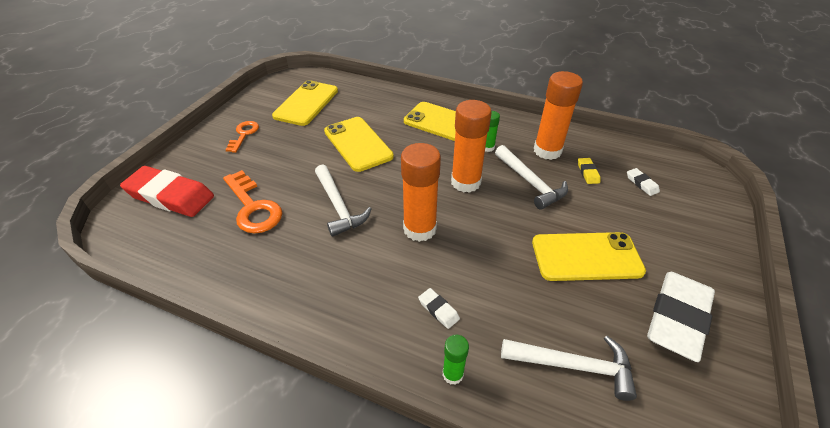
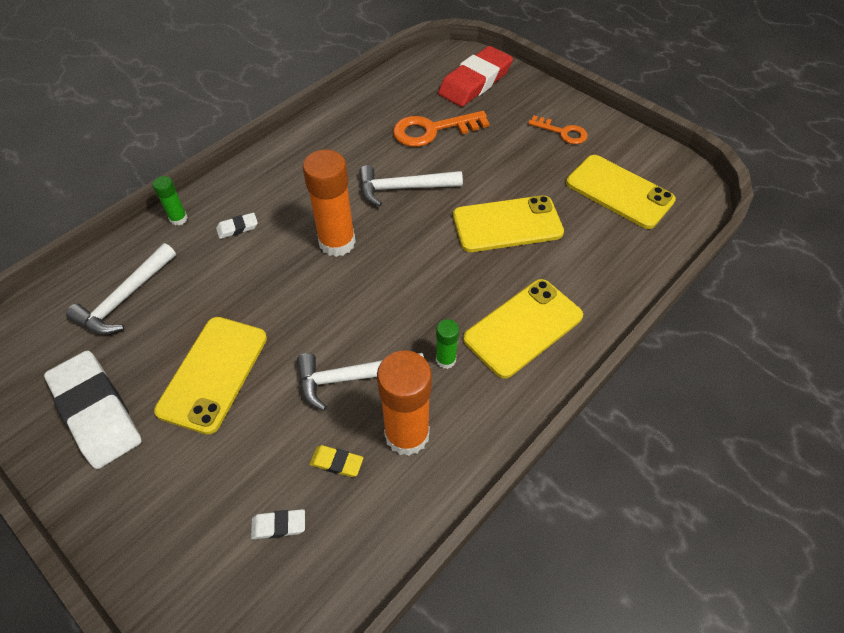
camera: 110 degrees right, 10 degrees up
(465, 182) = (387, 307): orange glue stick -> none

